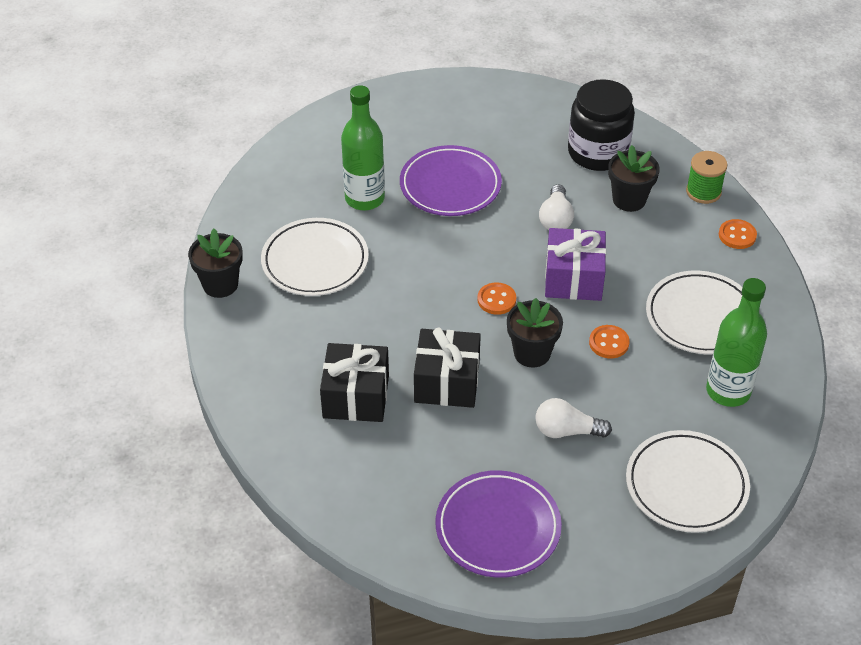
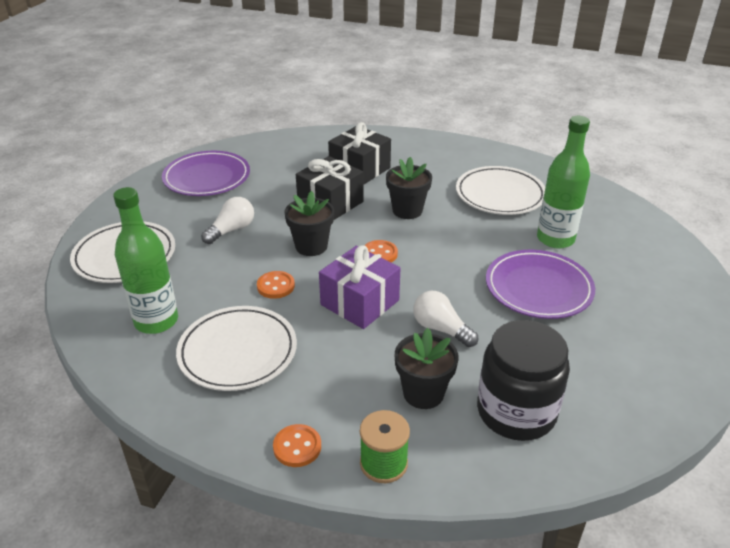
camera: 125 degrees right, 10 degrees down
(220, 284) = (509, 156): black flower pot -> black flower pot (407, 210)

